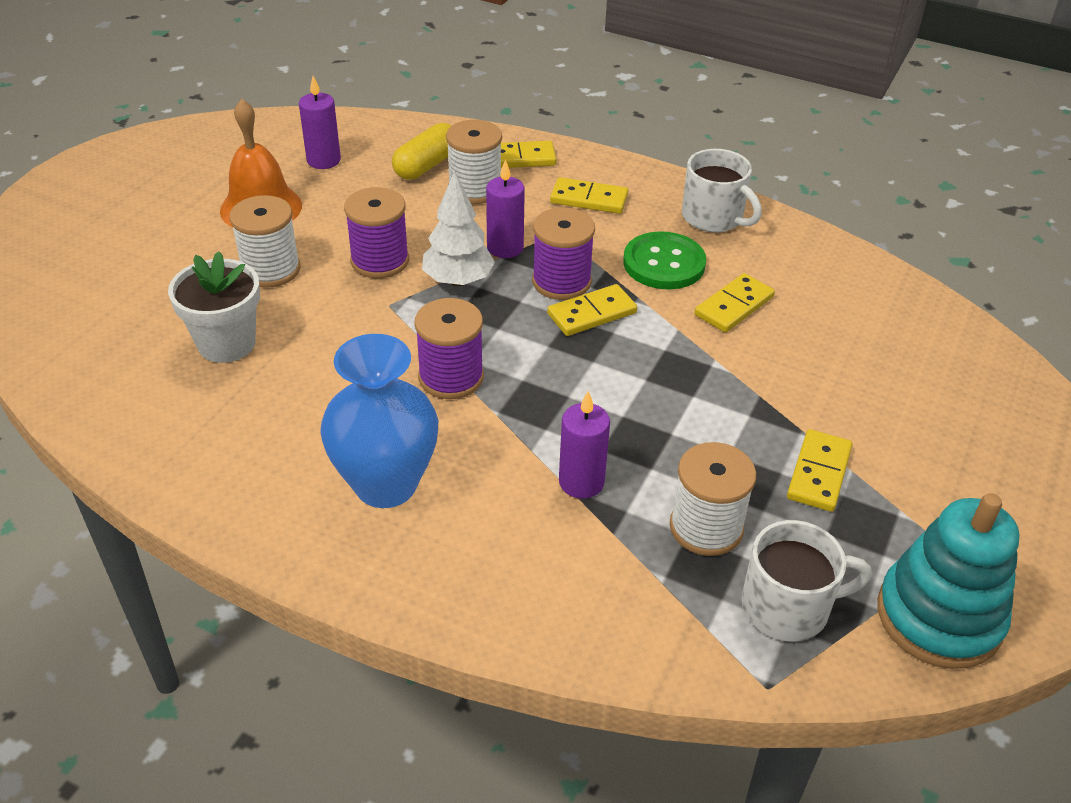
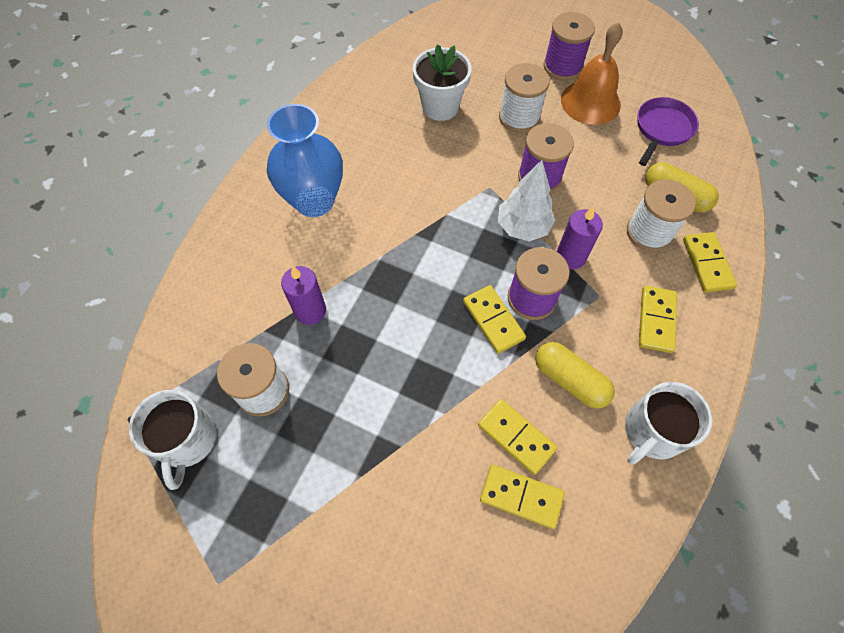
camera: 90 degrees right, 20 degrees up
(323, 160) = (662, 129): purple candle -> purple pan
(451, 377) = (413, 229): purple spool -> purple spool (562, 66)
(664, 263) = (570, 380): green button -> yellow capsule
(818, 473) = (311, 483): yellow domino -> yellow domino (521, 496)
(939, 616) = (161, 553): turquoise stacking toy -> none

